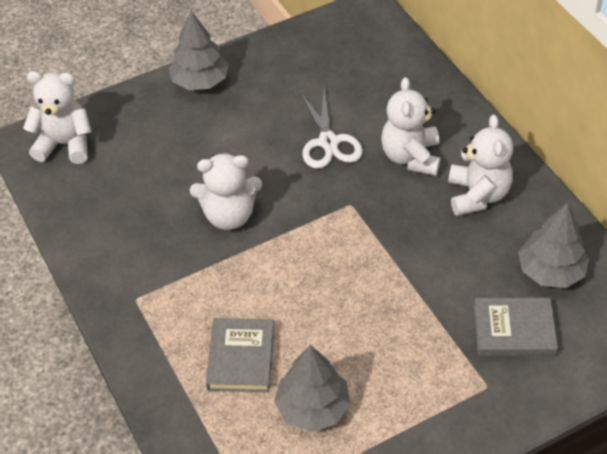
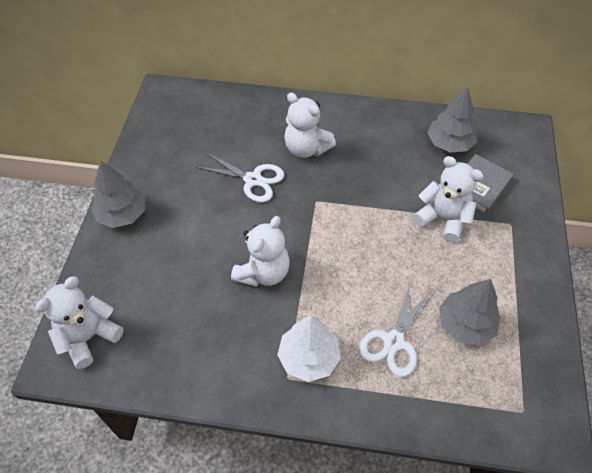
camera: 55 degrees left, 5 degrees up
(168, 302) = (308, 358): none -> white tree
(241, 358) = (394, 341): grey book -> white scissors
(477, 195) = (365, 138): white teddy bear -> white teddy bear (443, 219)

